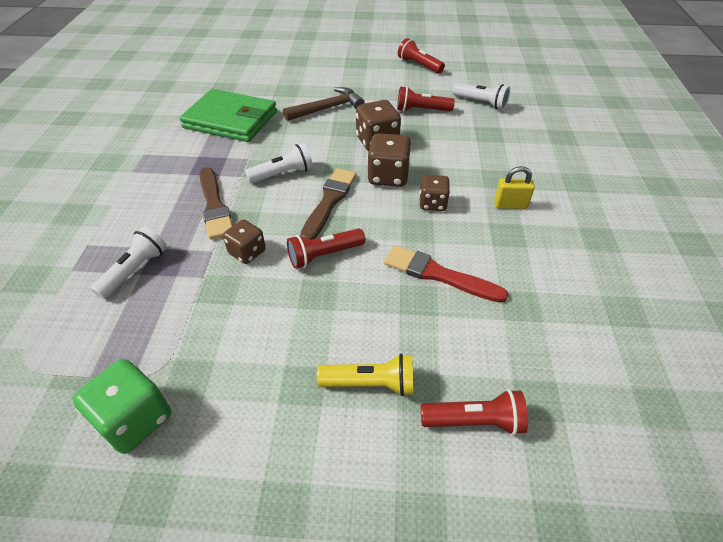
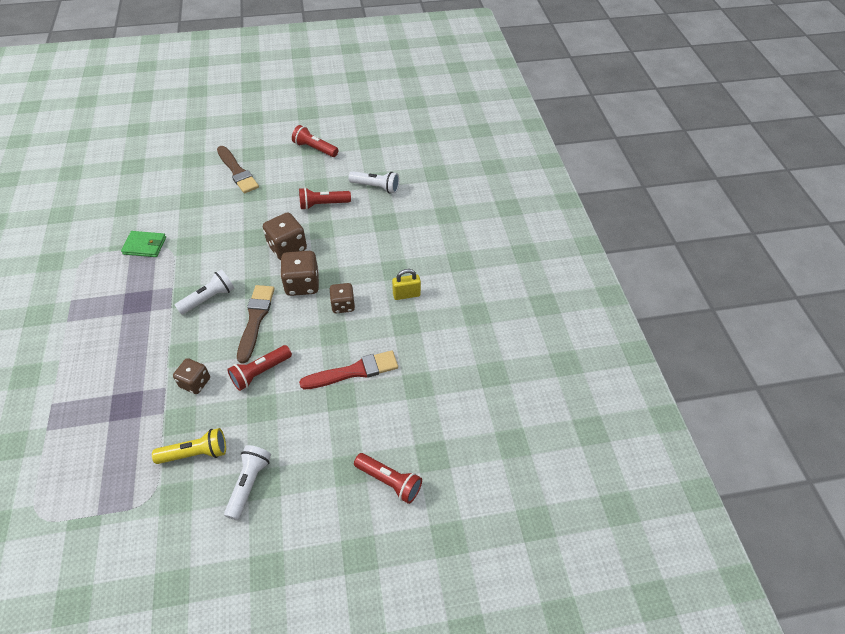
camera: 15 degrees left, 5 degrees up
(135, 270) = (103, 419): white flashlight -> white flashlight (249, 484)
(135, 419) = (144, 538): green dice -> none
(214, 206) = (155, 343): brown brush -> brown brush (237, 172)
(230, 120) = (145, 246): green wallet -> green wallet, size x0.50
(328, 108) = (236, 216): brown hammer -> none
(371, 383) = (314, 471): yellow flashlight -> yellow flashlight (196, 453)
(438, 274) = (354, 371): red brush -> red brush turned 150 degrees clockwise
(474, 421) = (389, 481): red flashlight -> red flashlight turned 45 degrees clockwise

